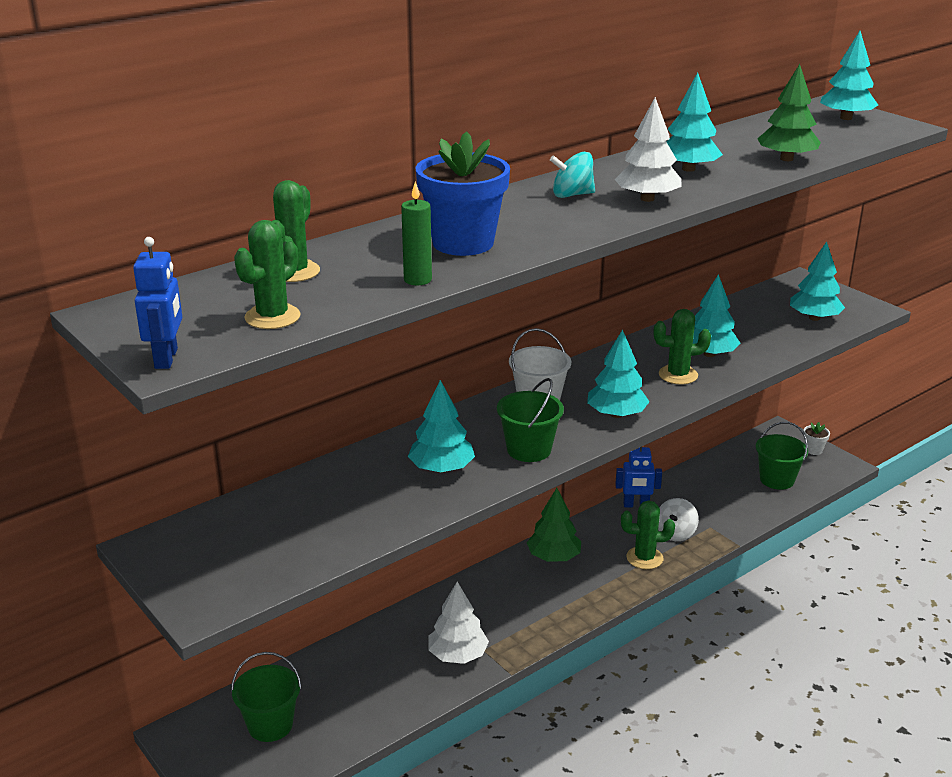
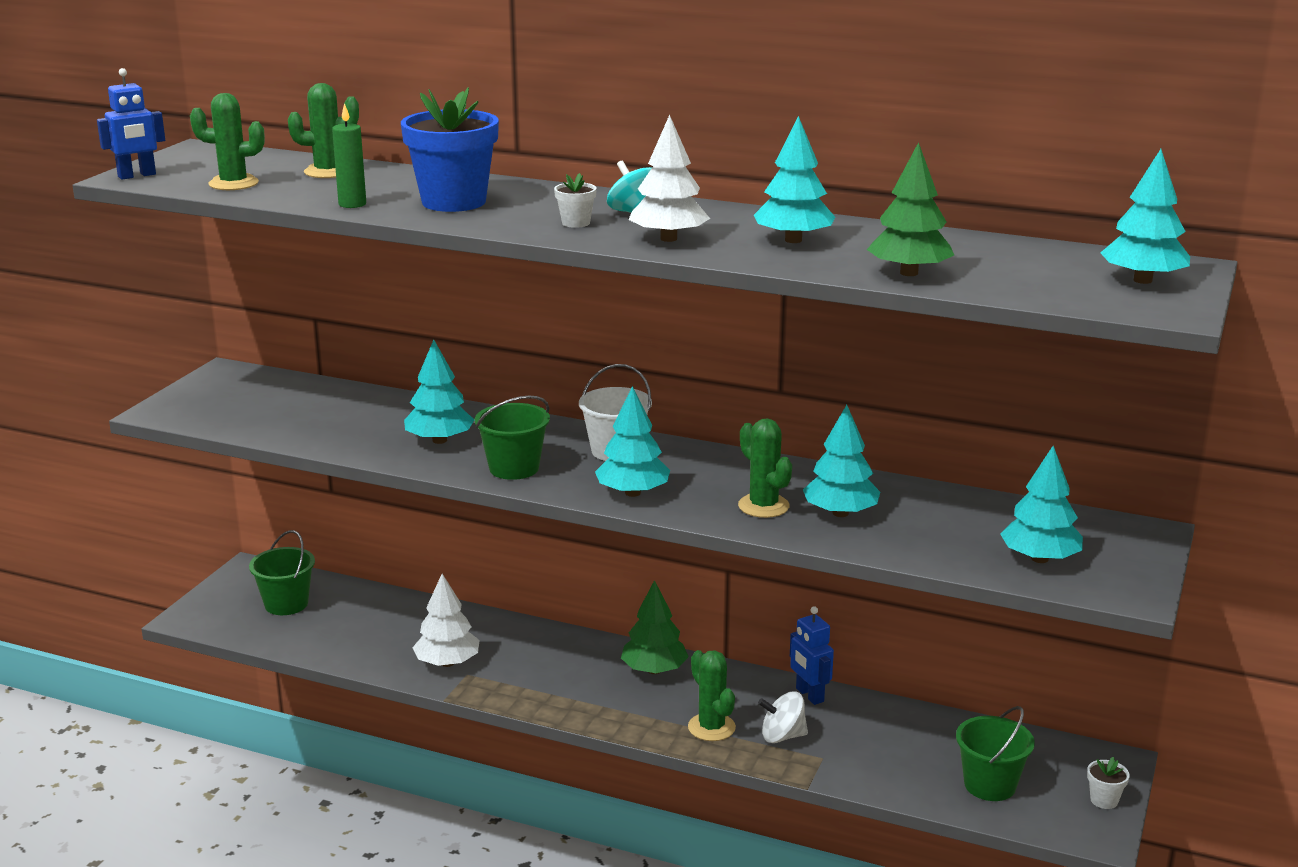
camera: 60 degrees right, 5 degrees down
(574, 216) = (576, 223): none -> white flower pot

